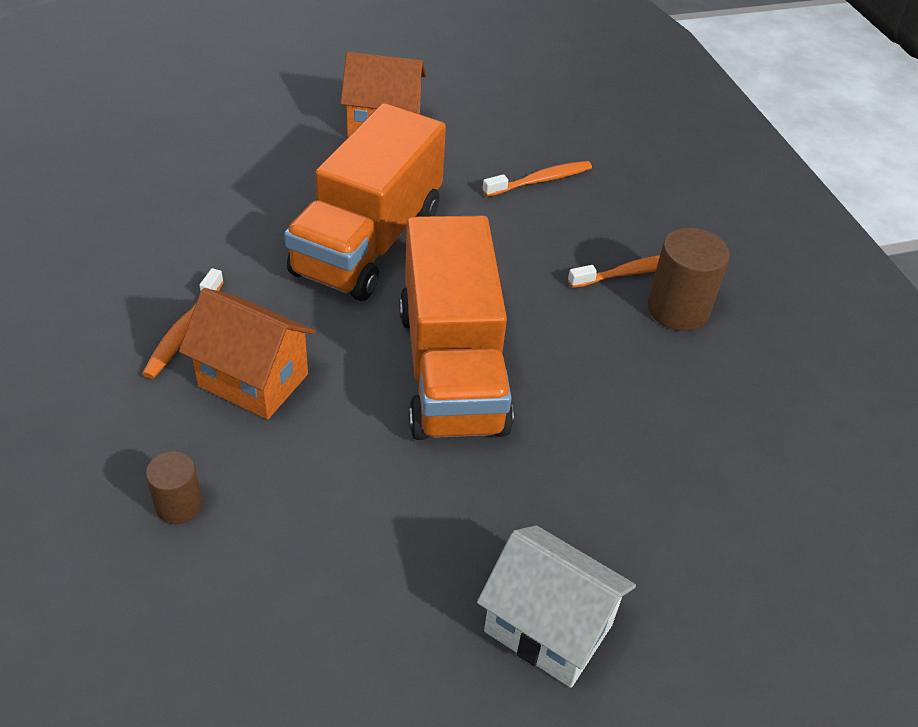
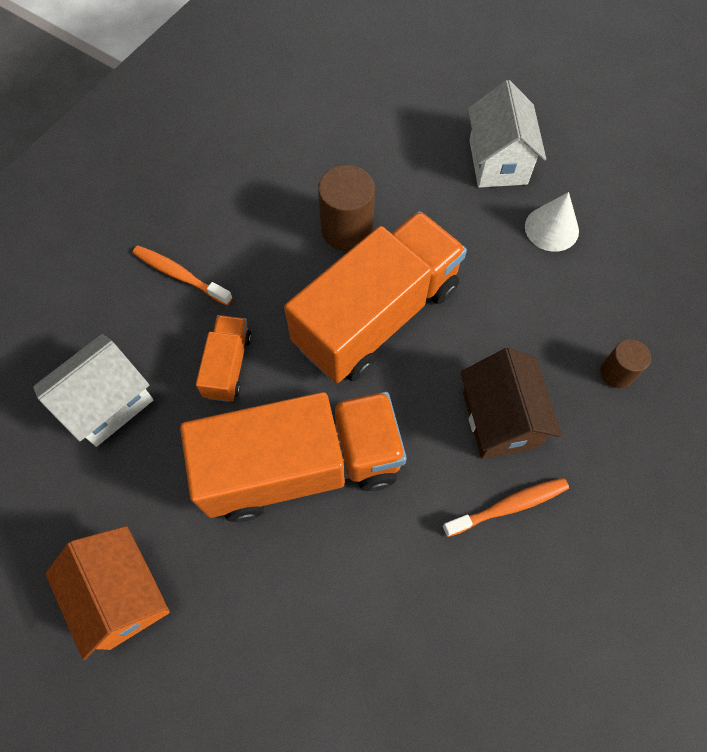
camera: 125 degrees left, 20 degrees up
(253, 380) = (500, 419): orange house -> brown house
(397, 601) = (551, 228): none -> white cone
(505, 253) = (228, 366): none -> orange truck
(540, 180) = (108, 403): orange toothbrush -> white house
(678, 309) = (198, 229): brown cylinder -> brown cylinder (347, 230)

